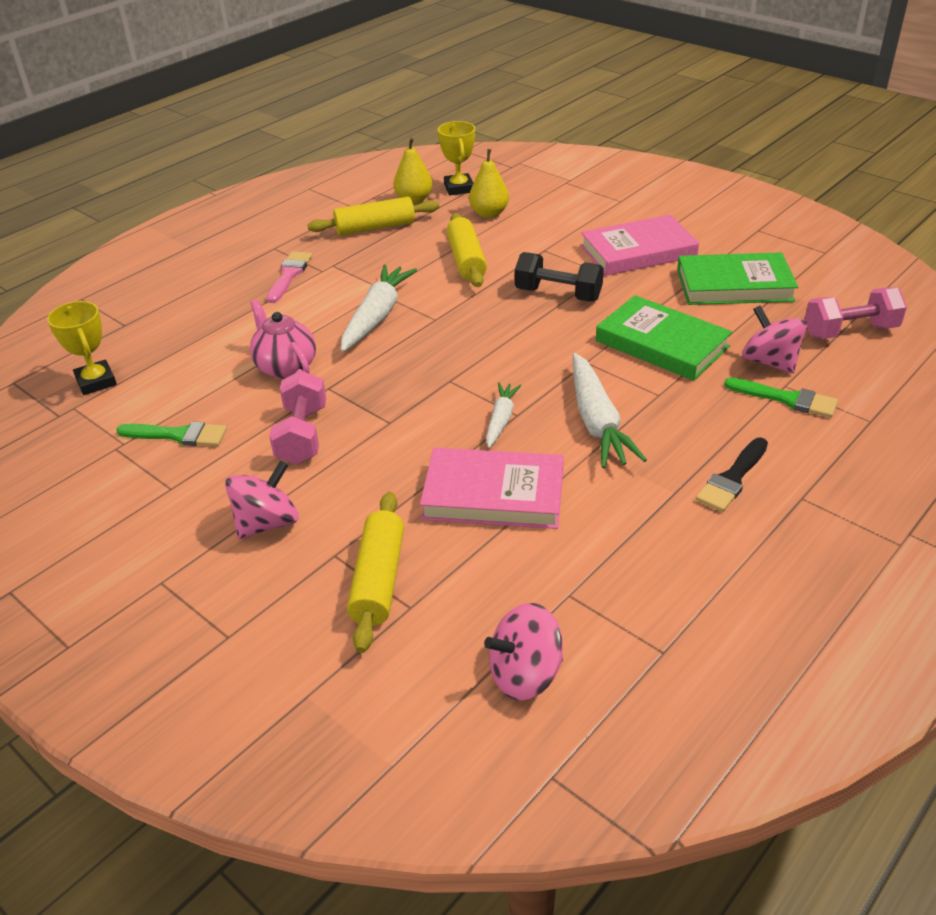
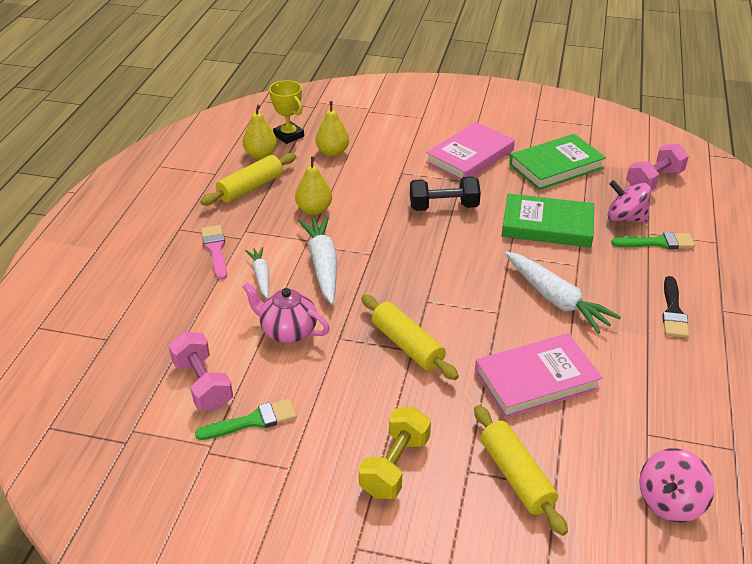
camera: 30 degrees left, 0 degrees up
(96, 382) = (131, 399): yellow trophy -> none
(267, 523) = (395, 466): pink spinning top -> yellow dumbbell
(302, 435) = (355, 384): pink dumbbell -> pink dumbbell (203, 384)
(418, 263) = (314, 210): none -> yellow pear
(466, 260) = (350, 197): yellow rolling pin -> yellow rolling pin (407, 345)
(501, 420) = (490, 320): white carrot -> white carrot (261, 276)

